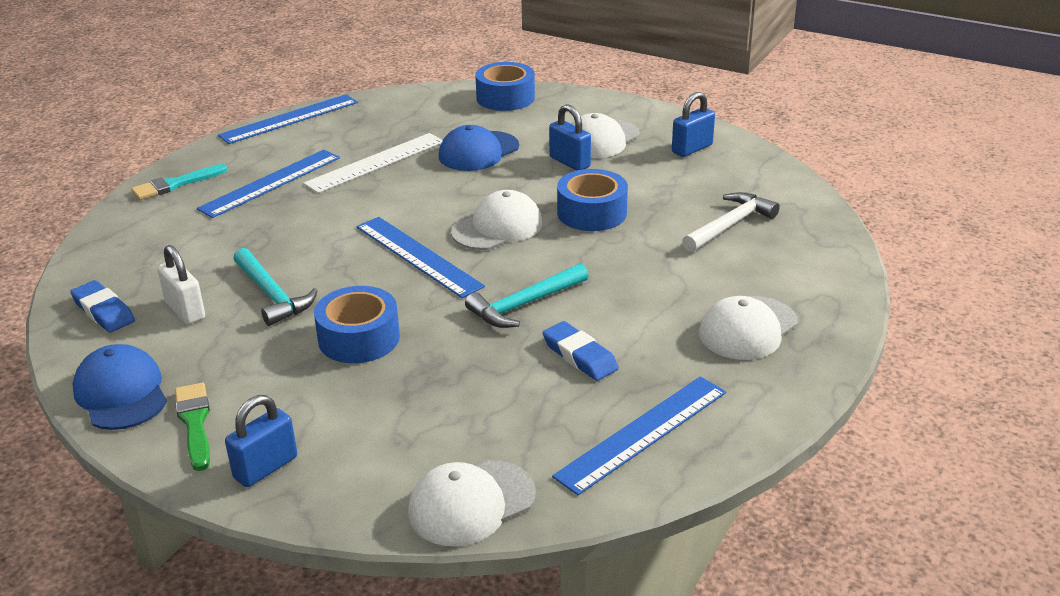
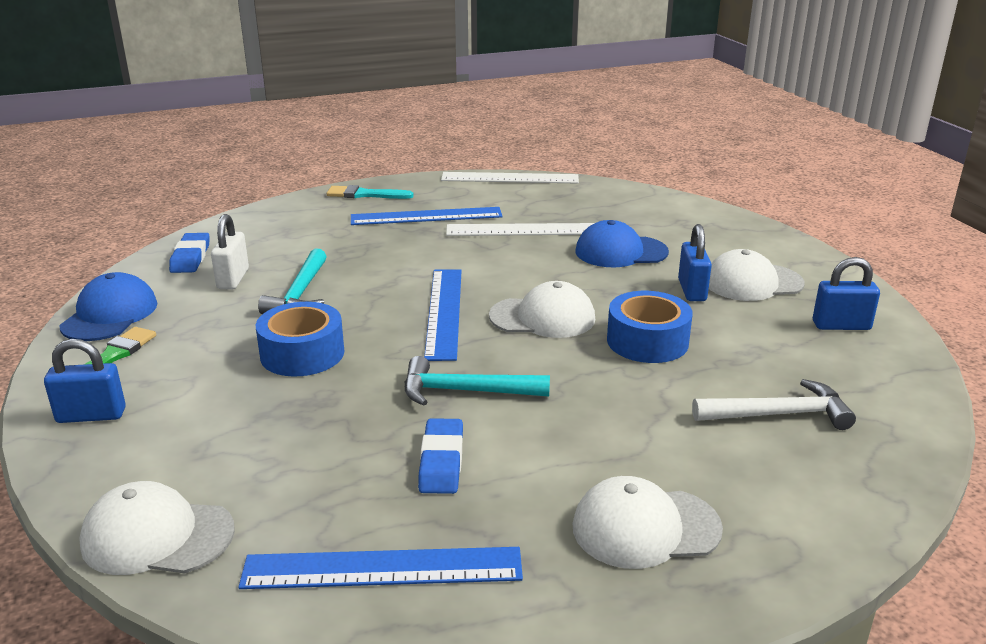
camera: 40 degrees right, 5 degrees down
(289, 119) = (510, 178): blue ruler -> white ruler
(505, 98) = (710, 219): blue tape -> none

